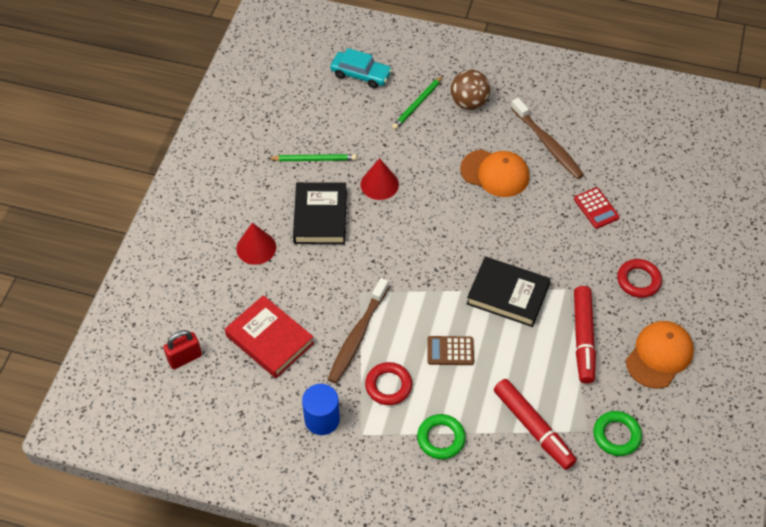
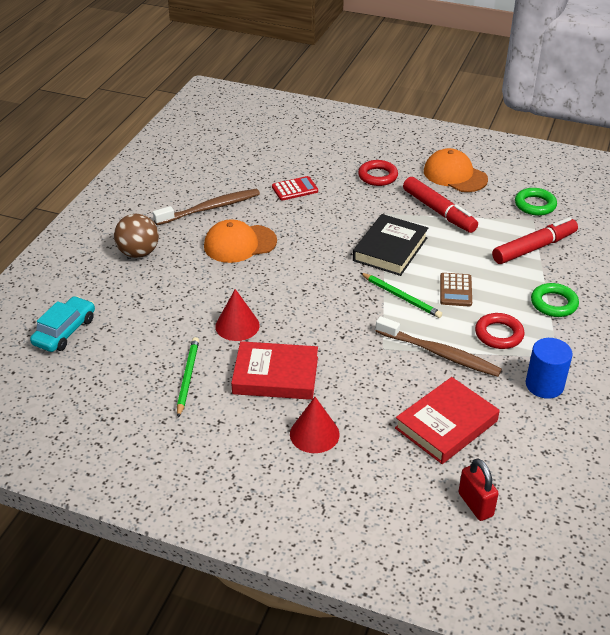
camera: 85 degrees left, 15 degrees down
(320, 216) = (275, 375): black book -> red book
(417, 104) = (128, 289): green pencil -> green pencil (401, 297)
(495, 173) = (240, 244): orange cap -> orange cap turned 135 degrees counterclockwise
(583, 338) = (439, 211): red marker -> red marker turned 45 degrees clockwise

